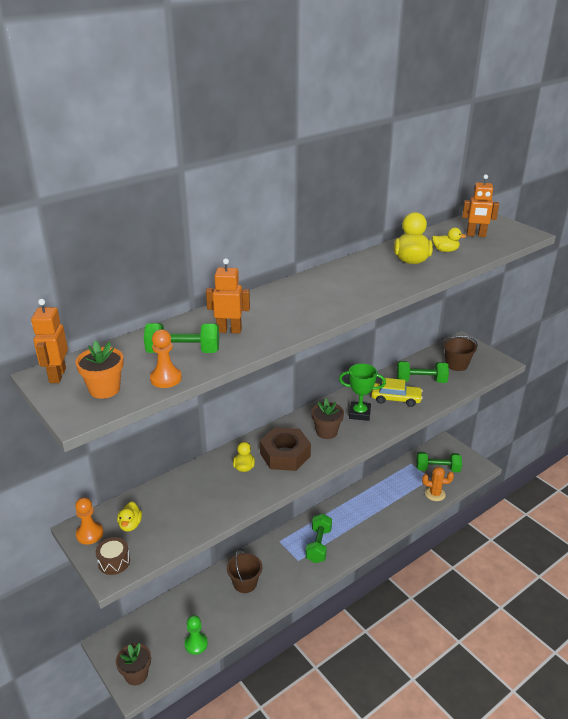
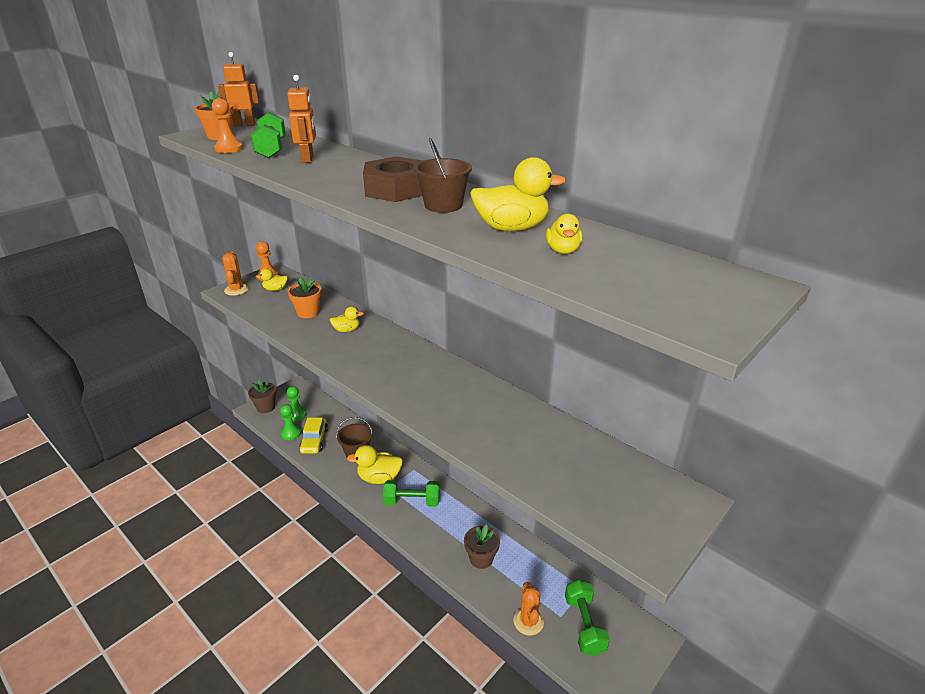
camera: 80 degrees right, 0 degrees up
(114, 562) = (236, 290): brown drum -> orange cactus
(163, 639) = (297, 414): none -> green pawn
(198, 495) = (308, 312): none -> orange flower pot
(284, 567) = (379, 478): none -> yellow duck
(285, 454) = (367, 351): brown nut -> brown nut (396, 189)
(326, 432) = (410, 374): brown flower pot -> brown flower pot (481, 558)
(359, 413) = (452, 396): green trophy -> none
(395, 399) = (493, 425): yellow car -> yellow car (314, 440)
(421, 381) = (547, 449): green dumbbell -> none
(456, 364) = (613, 490): brown bucket -> brown bucket (443, 205)
(476, 235) = (652, 276): orange robot -> none

